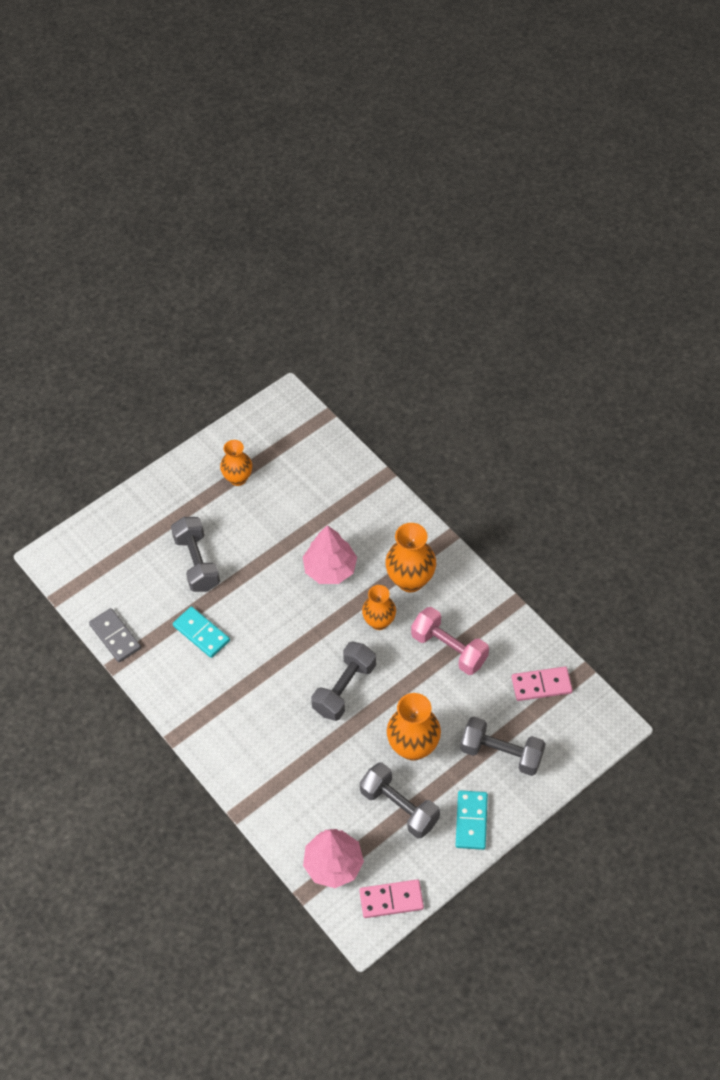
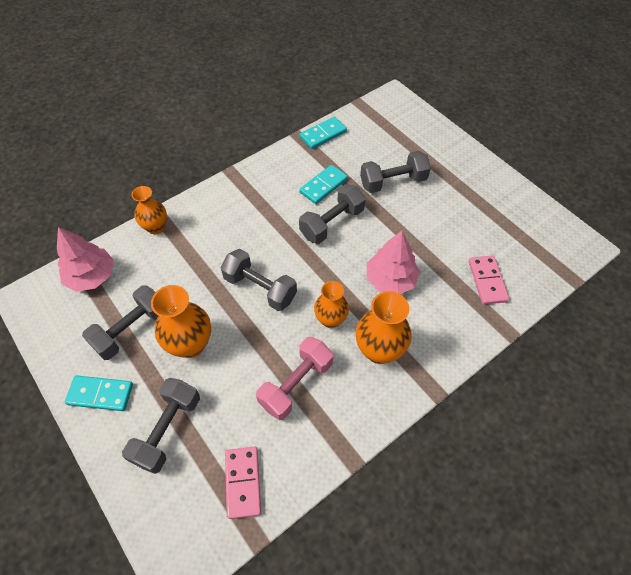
camera: 90 degrees right, 0 degrees up
(115, 636) = (323, 134): grey domino -> turquoise domino
(238, 478) = (484, 209): orange vase -> orange vase (156, 227)
(257, 623) = (332, 223): none -> grey dumbbell
(391, 899) = (44, 320): pink domino -> pink domino (487, 281)

